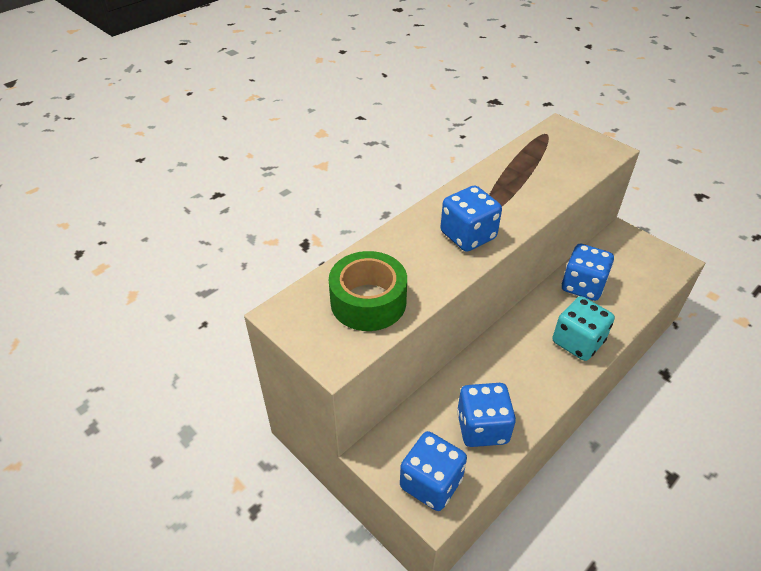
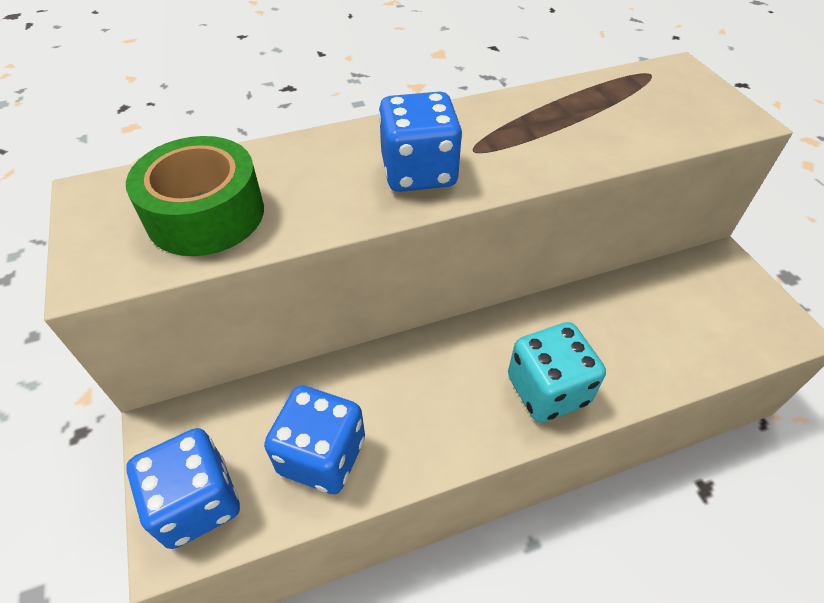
camera: 25 degrees right, 5 degrees up
(582, 286) = (610, 313): blue dice -> none

